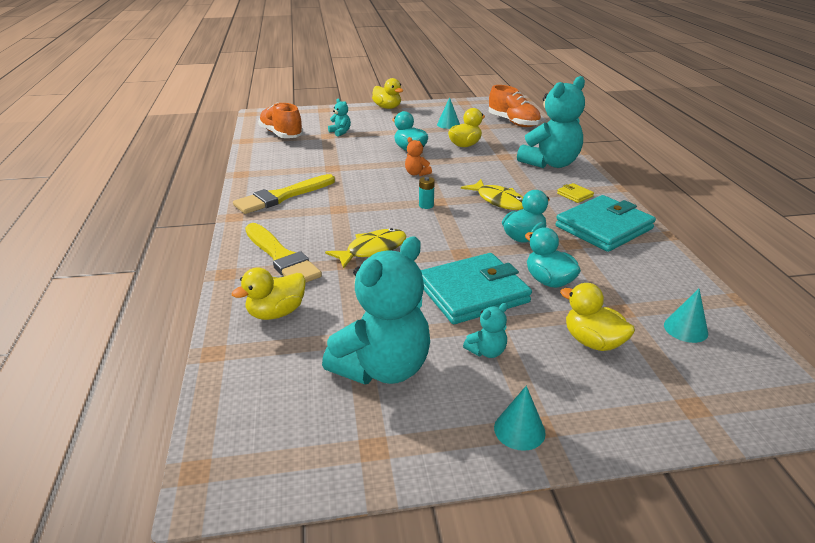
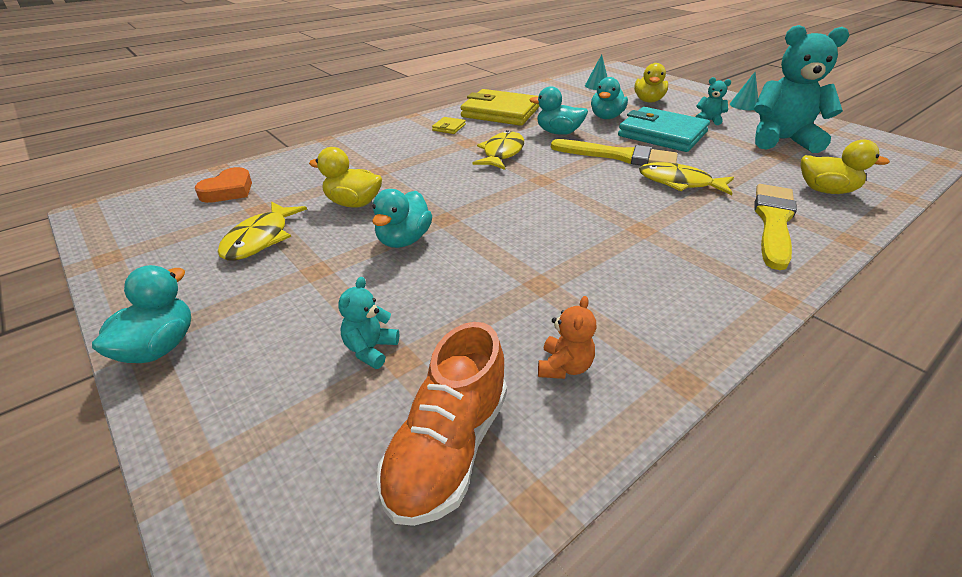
camera: 120 degrees left, 5 degrees up
(282, 196) = (679, 286): yellow brush -> yellow brush (618, 156)
(387, 107) = (159, 347): yellow duck -> turquoise duck
(416, 173) = (485, 210): orange teddy bear -> orange teddy bear (564, 367)
(426, 205) = (559, 183): turquoise battery -> none
(448, 124) = (260, 239): turquoise cone -> yellow fish
(513, 122) = (228, 190): orange shoe -> orange heart
(550, 163) = (377, 146): turquoise teddy bear -> none
(604, 227) = (500, 112): turquoise wallet -> yellow wallet

